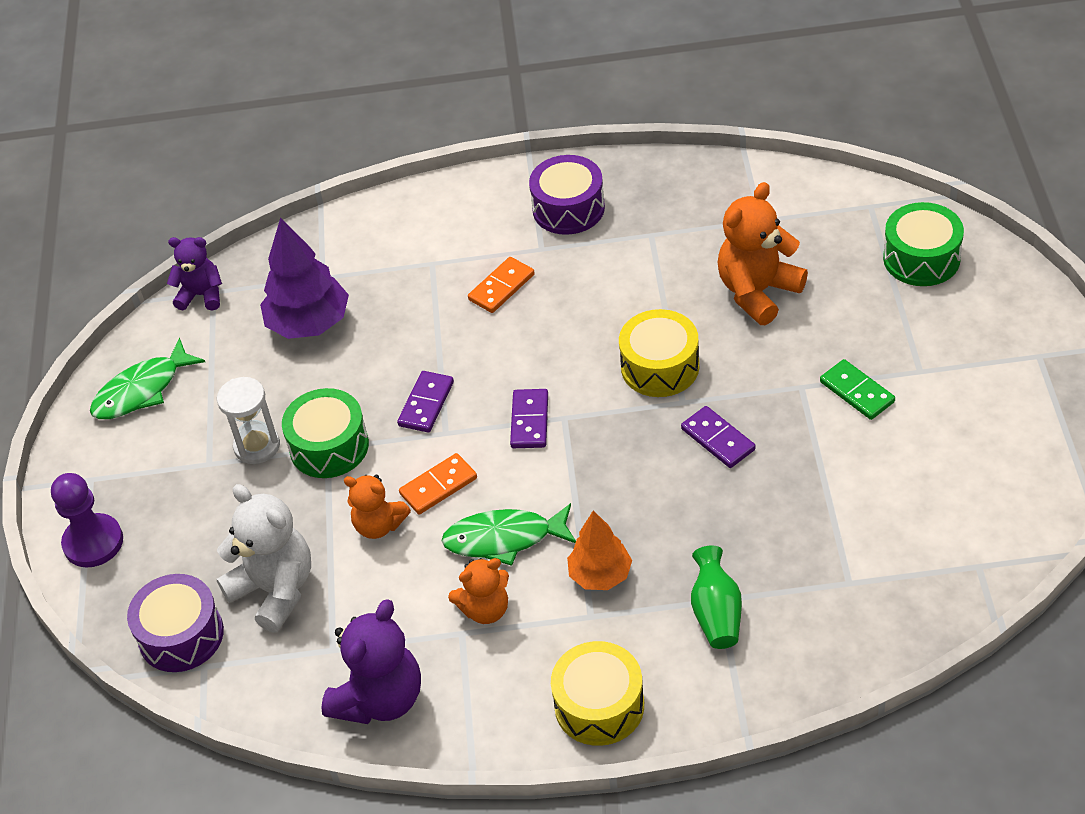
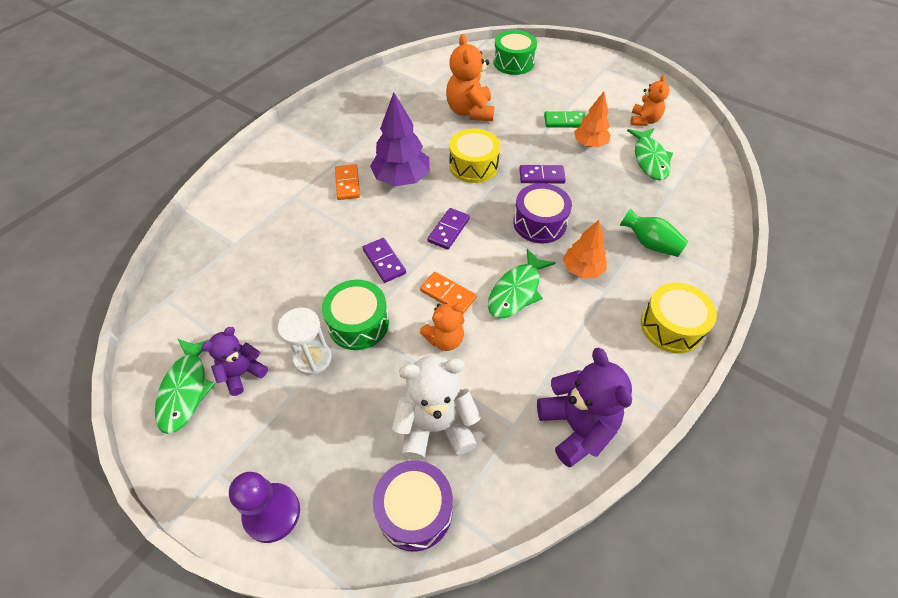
camera: 55 degrees left, 5 degrees up
(201, 295) = (160, 306): purple teddy bear -> purple teddy bear (242, 373)
(309, 324) = (258, 272): purple tree -> purple tree (402, 179)
(438, 486) = (448, 294): orange domino -> orange domino turned 60 degrees counterclockwise
(485, 609) = (558, 331): orange teddy bear -> orange teddy bear (644, 120)
(529, 421) = (448, 230): purple domino -> purple domino turned 75 degrees clockwise
(568, 208) = (333, 131): purple drum -> purple drum (539, 223)
(840, 445) = (590, 144): none -> orange tree
(885, 523) = (649, 159): none -> green fish

